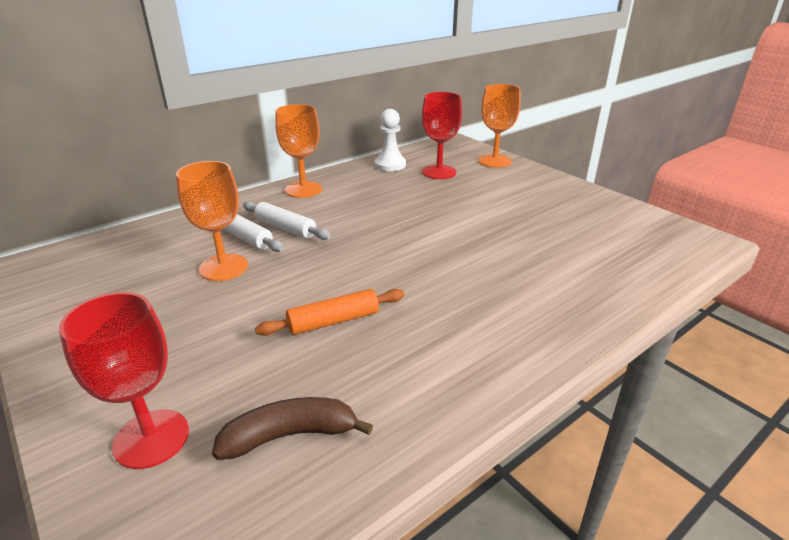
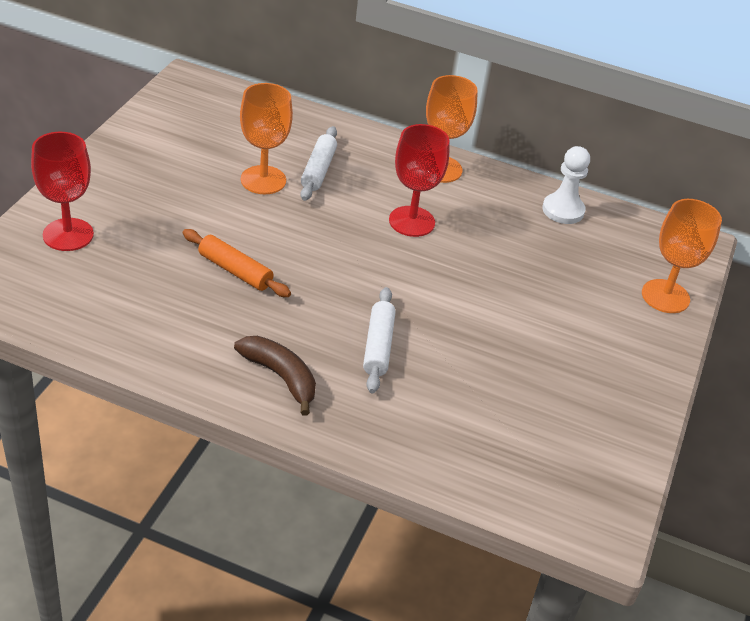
camera: 55 degrees right, 10 degrees up
(285, 228) = (354, 188): white rolling pin -> white rolling pin (378, 346)
(290, 435) = (104, 294): brown banana -> brown banana (280, 377)
(439, 172) = (581, 255): red goblet -> red goblet (411, 221)

